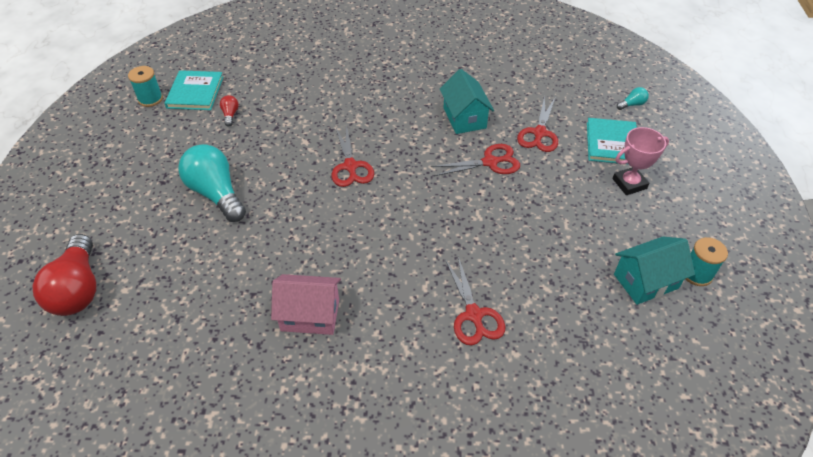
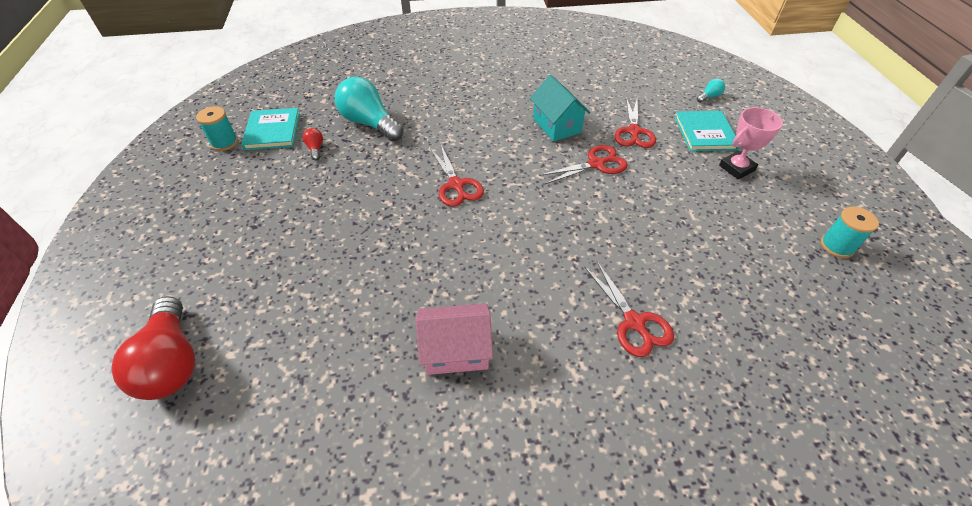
camera: 10 degrees left, 0 degrees up
(216, 193) = (317, 231): turquoise light bulb -> turquoise light bulb (370, 123)
(646, 281) = (792, 261): turquoise house -> none

